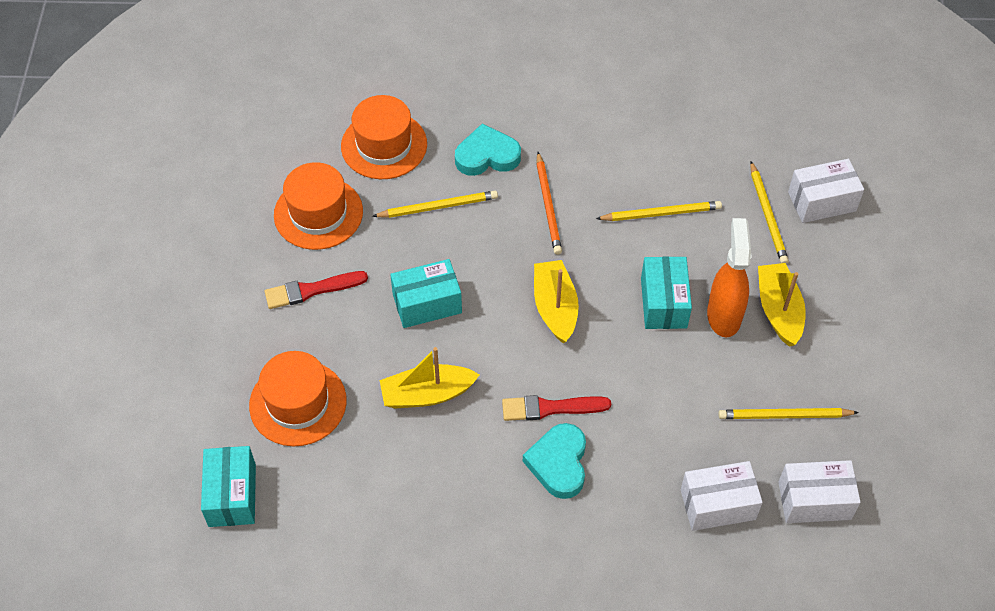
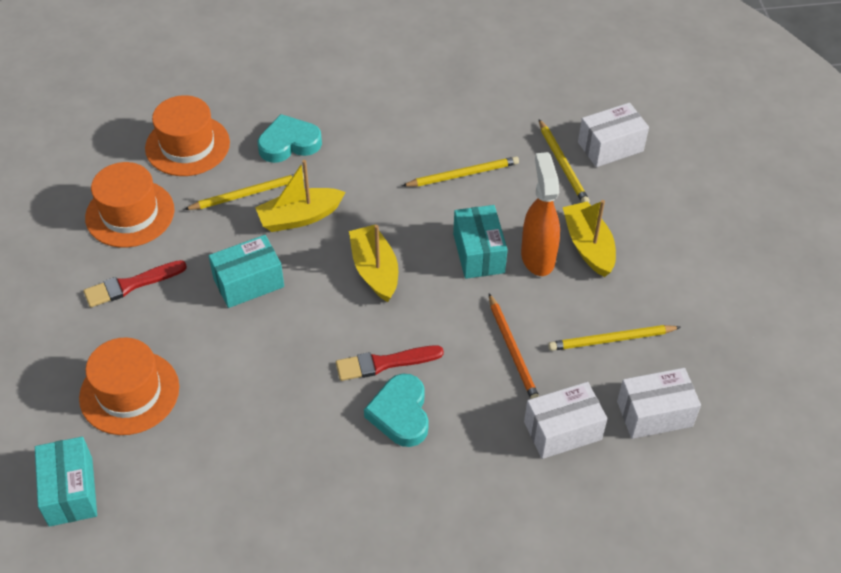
camera: 10 degrees left, 5 degrees down
(427, 394) = (260, 366): yellow boat -> yellow boat (299, 217)
(548, 205) = (354, 180): orange pencil -> orange pencil (512, 350)

